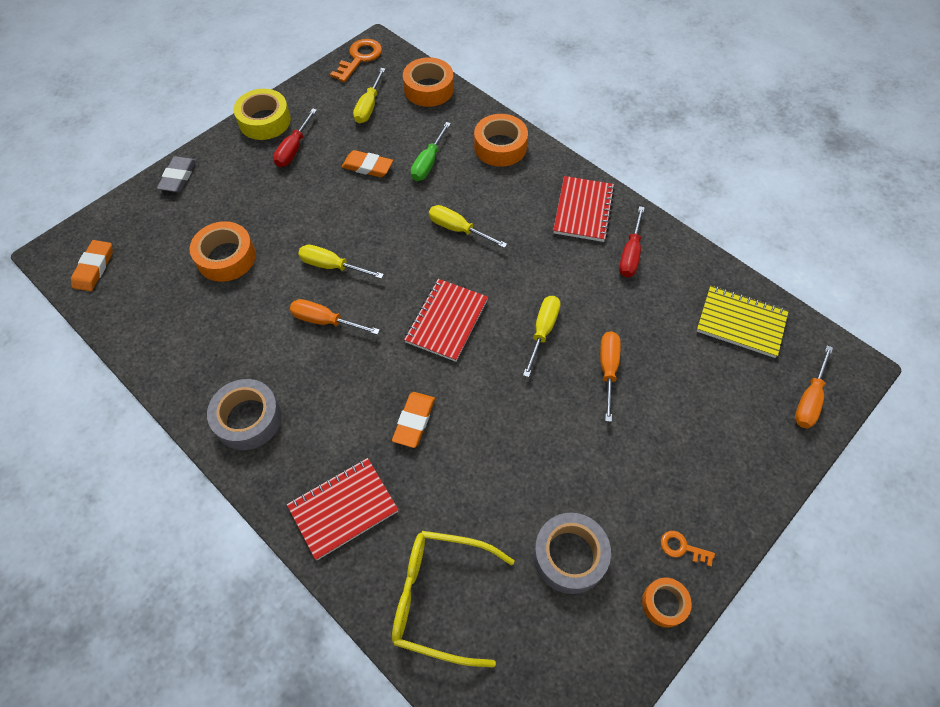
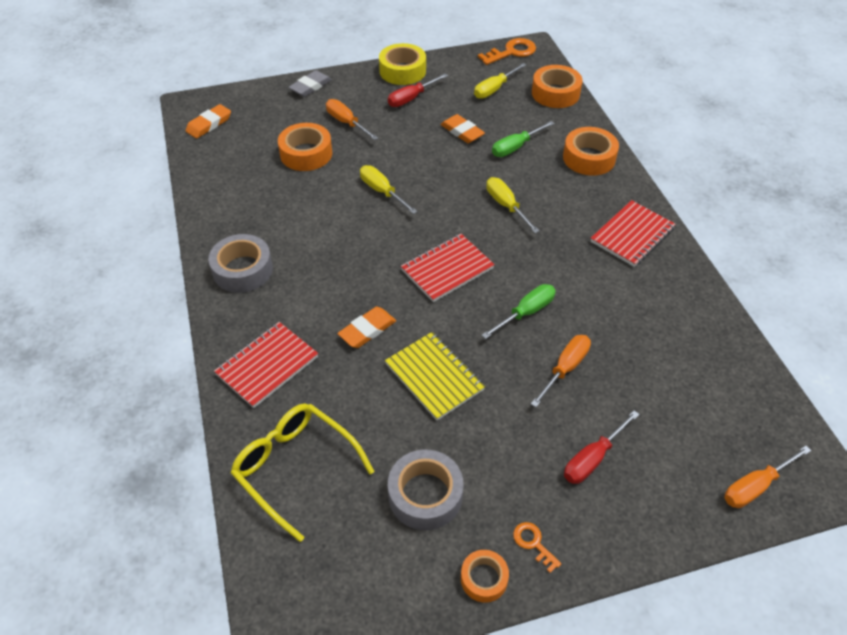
camera: 30 degrees right, 10 degrees down
(325, 321) = (349, 228): orange screwdriver -> orange screwdriver (346, 123)
(343, 509) = (267, 366): red notebook -> red notebook turned 45 degrees counterclockwise
(542, 331) = (526, 312): yellow screwdriver -> green screwdriver
(630, 254) = (653, 287): red screwdriver -> red screwdriver (592, 459)
(741, 323) = (727, 389): yellow notebook -> yellow notebook (434, 377)

